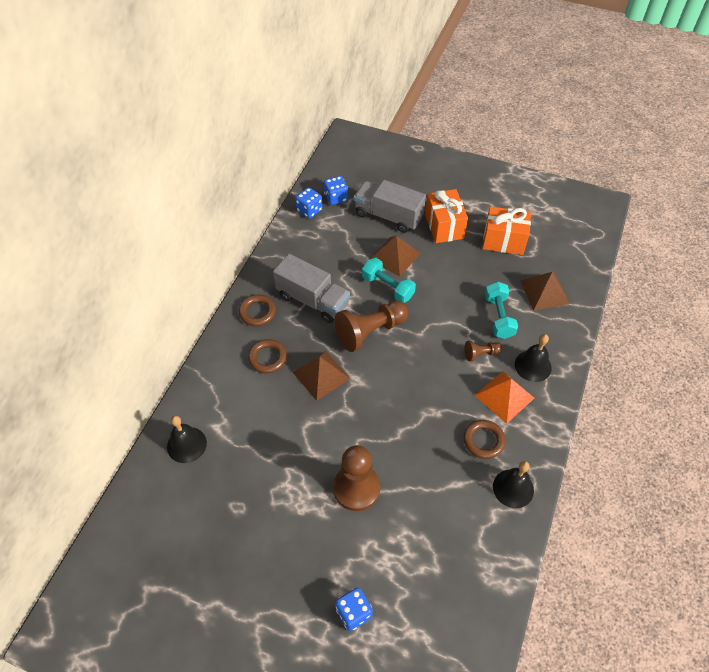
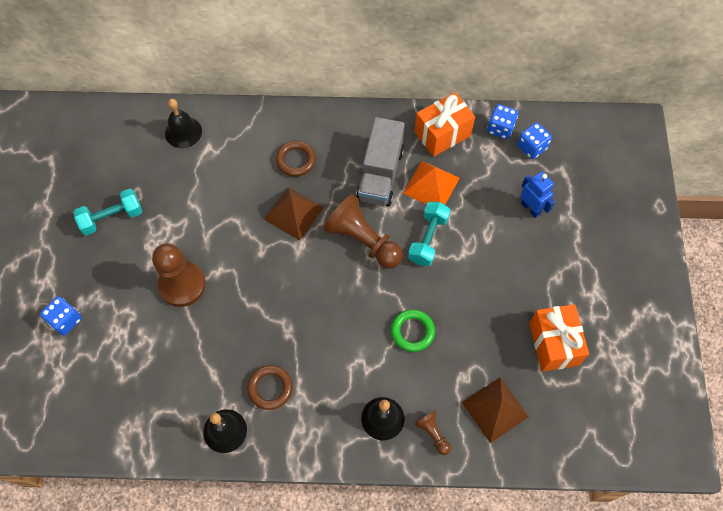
camera: 70 degrees right, 10 degrees up
(257, 312) = (345, 131): brown ring -> none
(388, 216) = (530, 208): grey truck -> blue robot
(394, 256) = (474, 233): brown pyramid -> none
(444, 226) = (544, 271): orange gift -> orange gift (442, 134)
(465, 323) = (412, 331): none -> green ring
(480, 354) = (377, 358): brown pawn -> brown pawn (433, 433)
(498, 317) = (436, 365): turquoise dumbbell -> turquoise dumbbell (112, 218)
(504, 396) = (331, 396): orange pyramid -> orange pyramid (431, 185)

